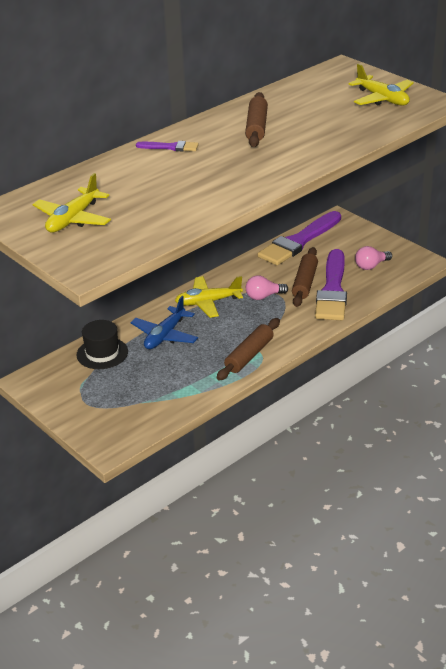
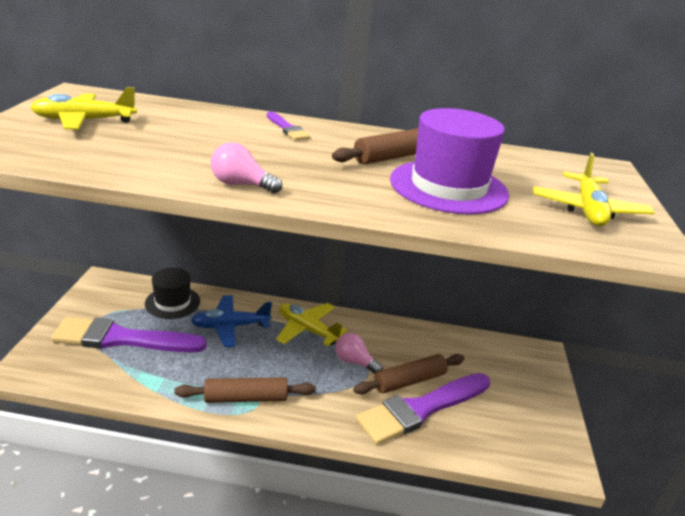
camera: 45 degrees right, 5 degrees down
(299, 241) = (469, 344): purple brush -> purple brush (122, 339)
(315, 126) = (448, 187): none -> purple hat
(371, 266) = (500, 420): pink light bulb -> pink light bulb (241, 185)

